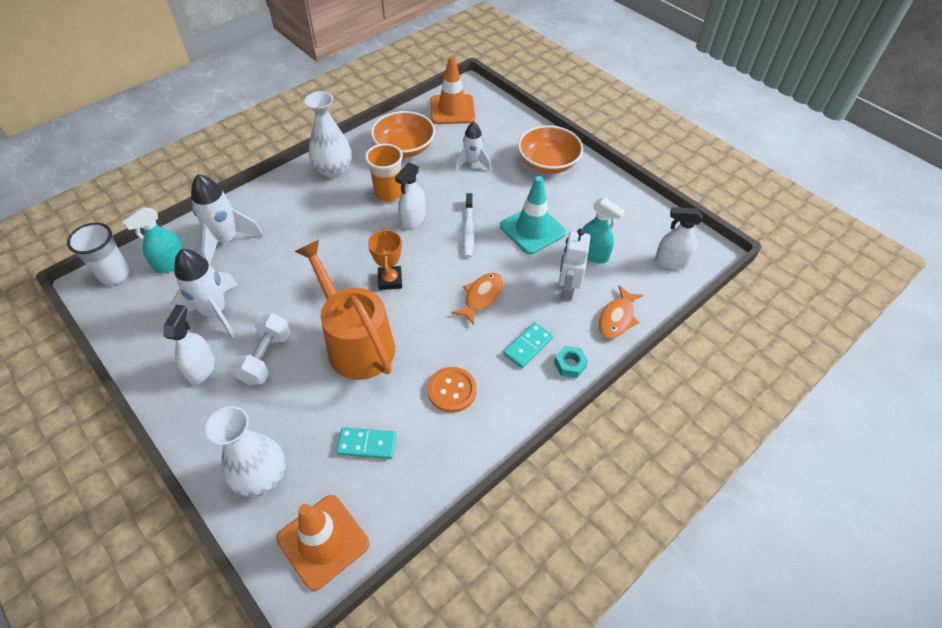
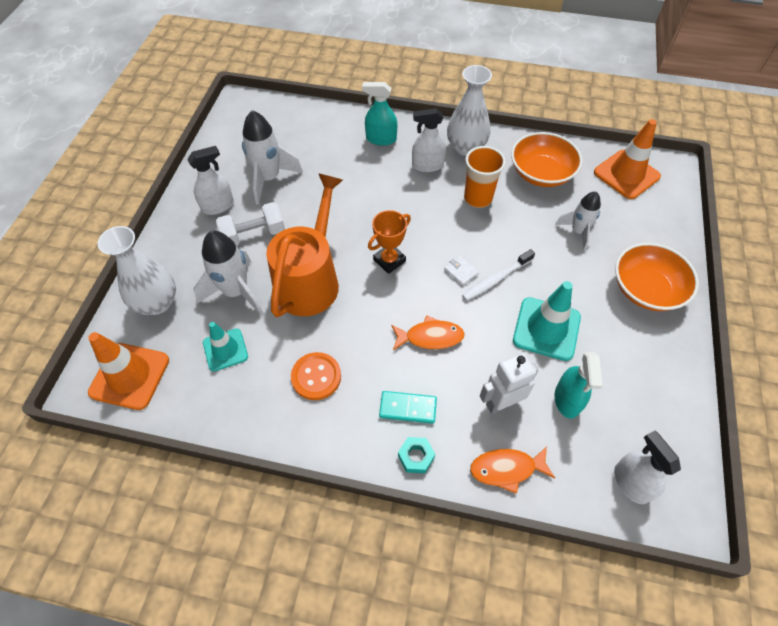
camera: 55 degrees right, 5 degrees up
(115, 275) = (256, 107): white cup -> none
(171, 263) = (289, 125): turquoise spray bottle -> turquoise spray bottle (381, 139)
(227, 240) = (336, 138): white rocket -> white rocket (236, 292)
(367, 444) = (225, 350): turquoise domino -> turquoise traffic cone
(413, 219) = (468, 232): white spray bottle -> white spray bottle (427, 165)
(443, 245) = (460, 272): none -> white wallet

